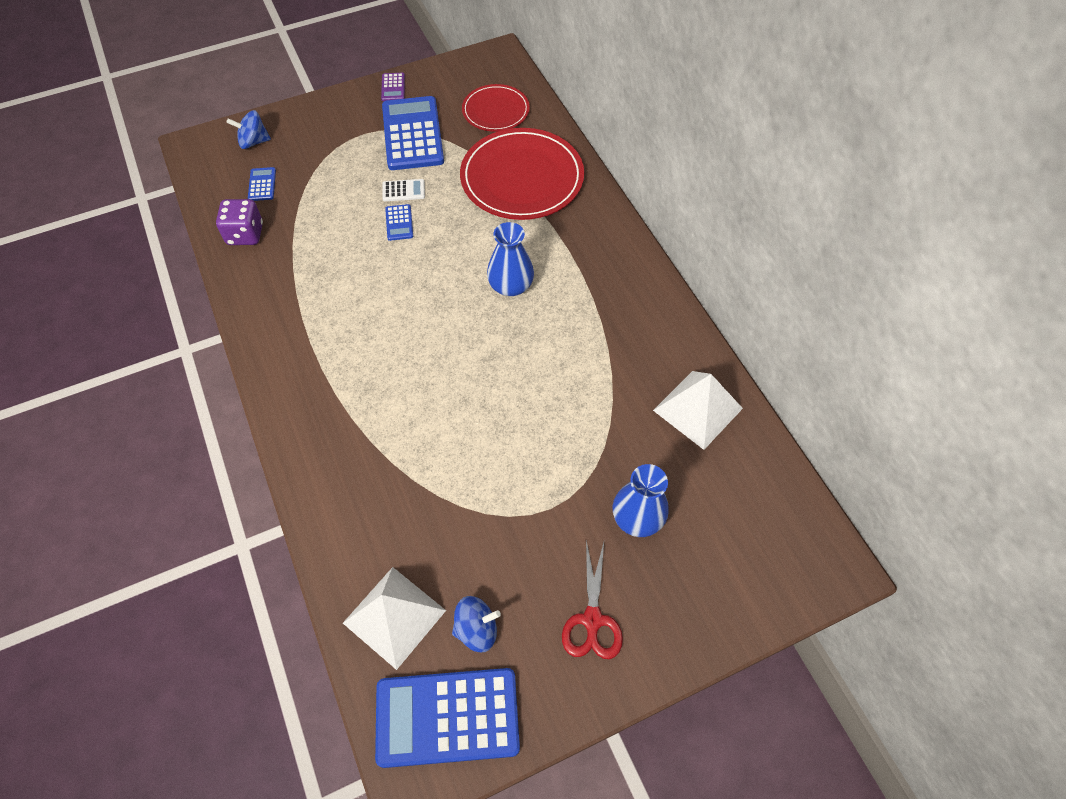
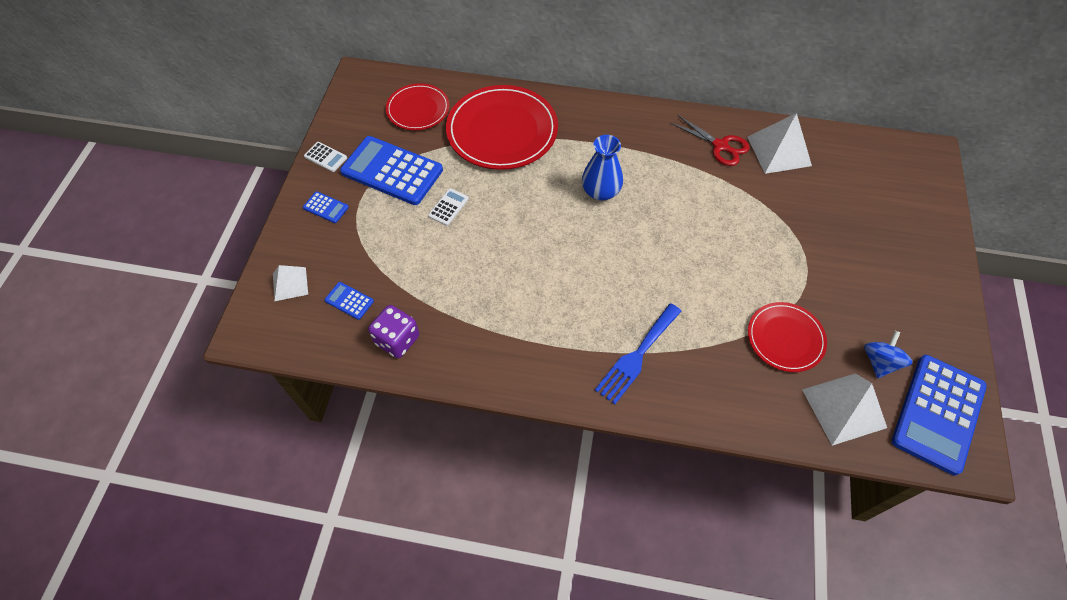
camera: 55 degrees left, 0 degrees up
(253, 142) = (290, 284): blue spinning top -> white pyramid
(339, 408) = (637, 356): none -> blue fork
(393, 87) = (325, 157): purple calculator -> white calculator
(399, 223) = (480, 227): blue calculator -> blue calculator (326, 207)
(445, 524) = (785, 338): none -> red plate
(592, 620) = (905, 292): red scissors -> red scissors (720, 146)
(637, 518) = (842, 227): blue vase -> none

